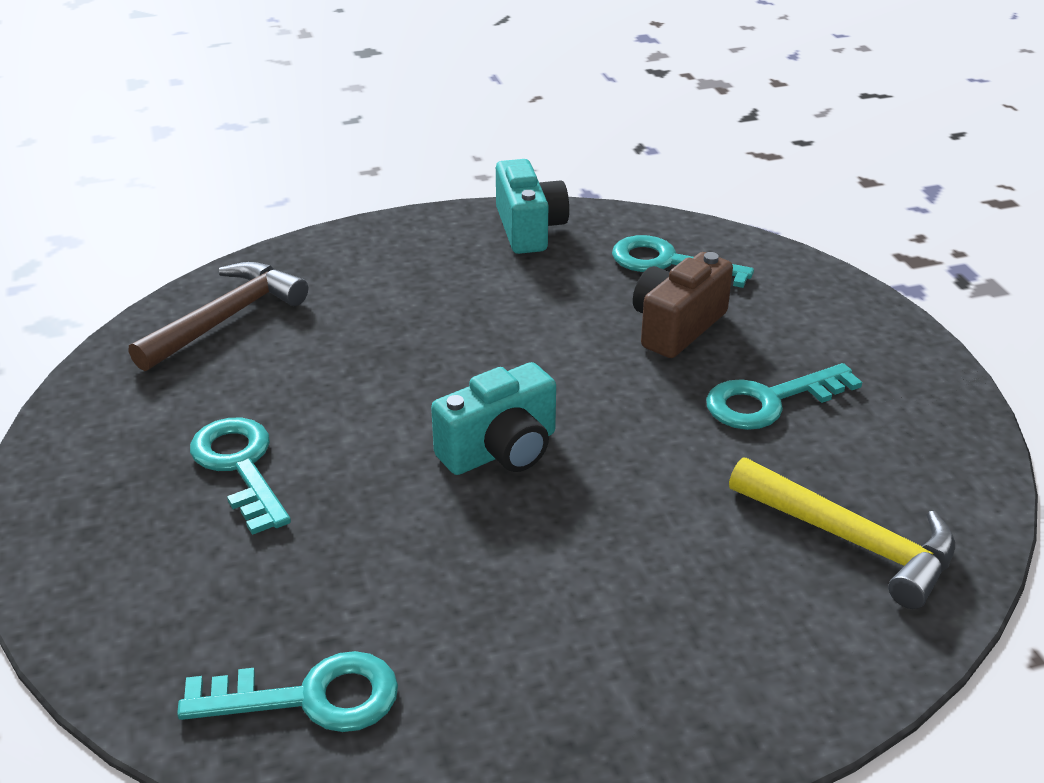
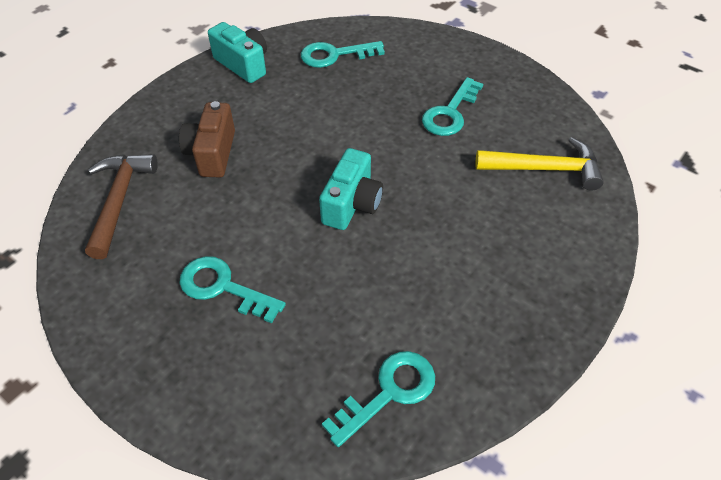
camera: 35 degrees left, 15 degrees up
(677, 327) = (372, 91): brown camera -> brown camera (212, 153)

